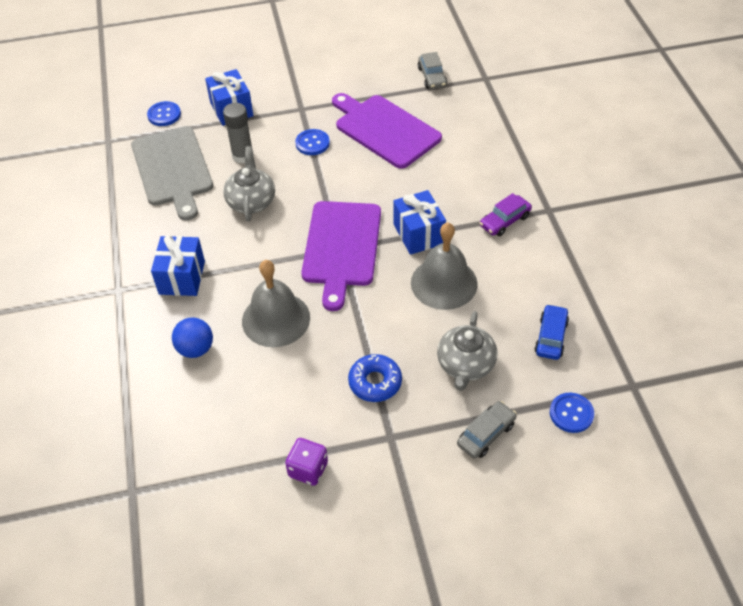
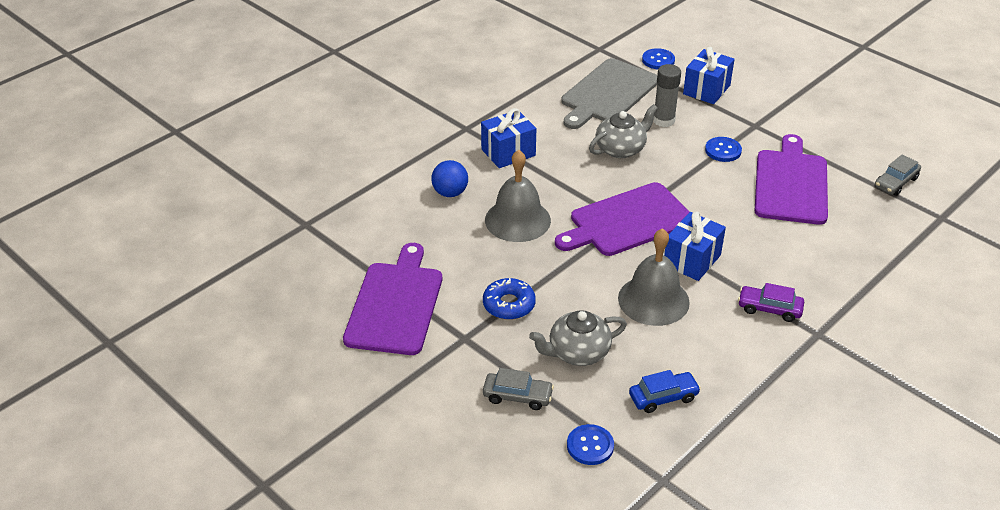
camera: 55 degrees right, 10 degrees down
(308, 469) = (395, 304): purple dice -> purple cutting board

